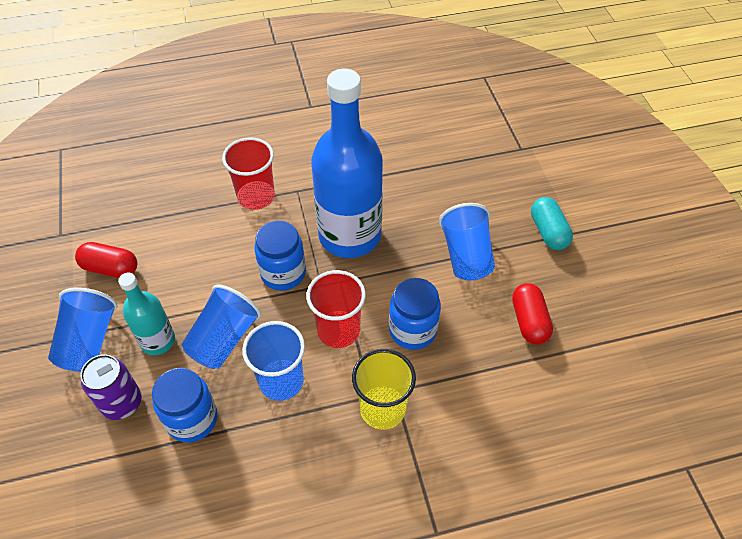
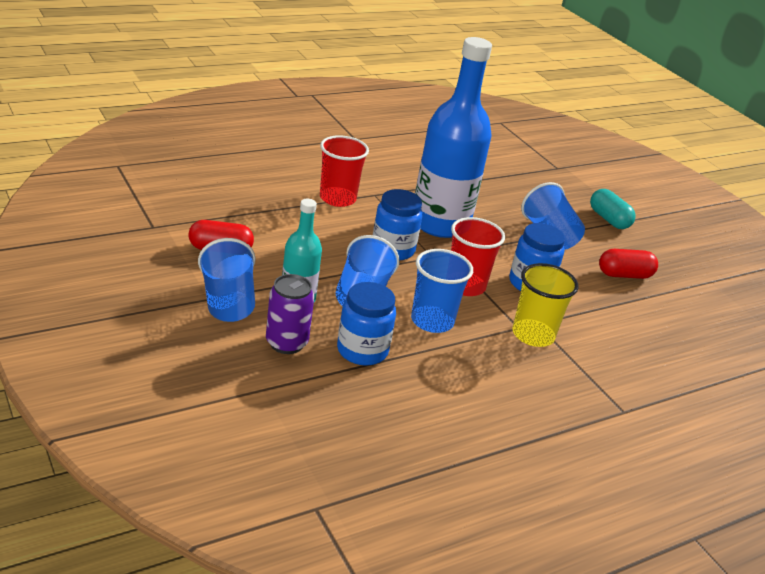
camera: 20 degrees left, 20 degrees down
(529, 321) = (624, 275): red capsule -> red capsule turned 75 degrees counterclockwise

